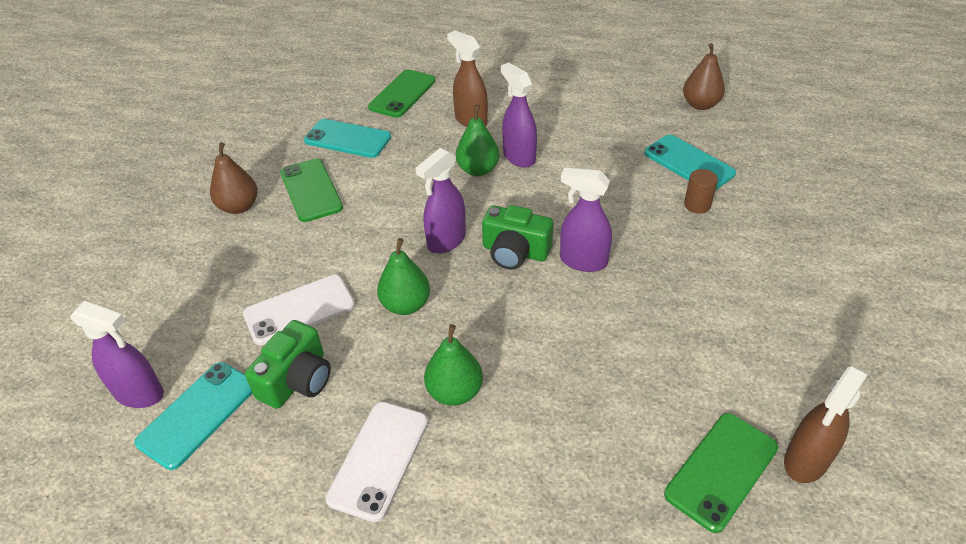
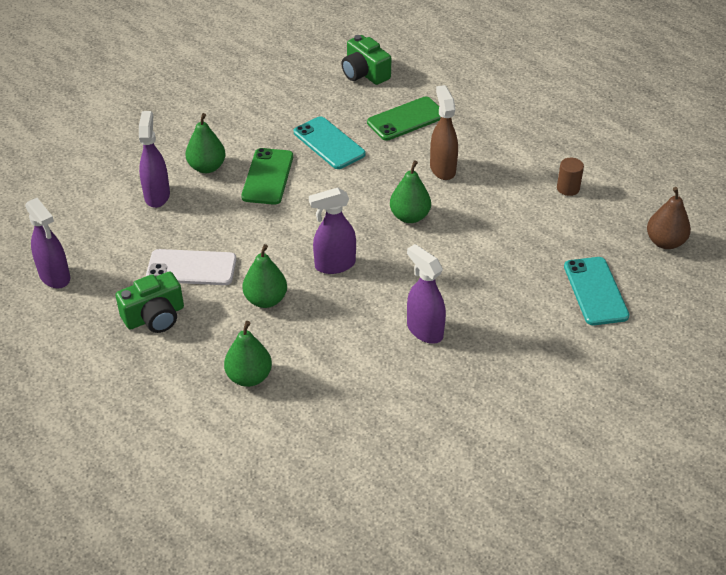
camera: 30 degrees right, 0 degrees up
(198, 414) = (80, 308): turquoise phone -> none
(239, 207) = (207, 167): brown pear -> green pear
(379, 459) = (167, 394): white phone -> none
(515, 252) = (379, 298): green camera -> green camera (364, 73)
(519, 157) = (453, 220): purple spray bottle -> purple spray bottle (157, 195)
(697, 205) = (564, 330): brown cylinder -> brown cylinder (568, 188)
(721, 471) = (382, 522): green phone -> none
(806, 461) = (448, 550): brown spray bottle -> none

